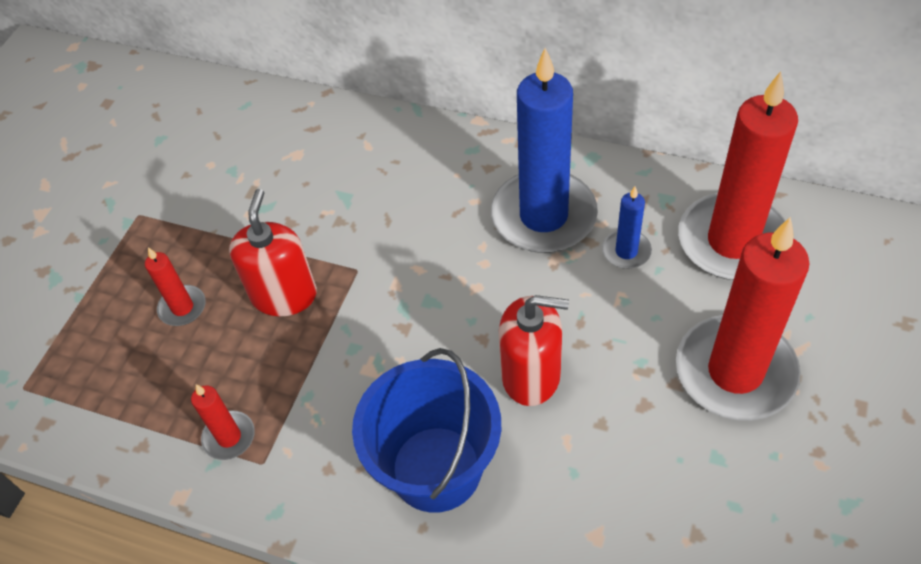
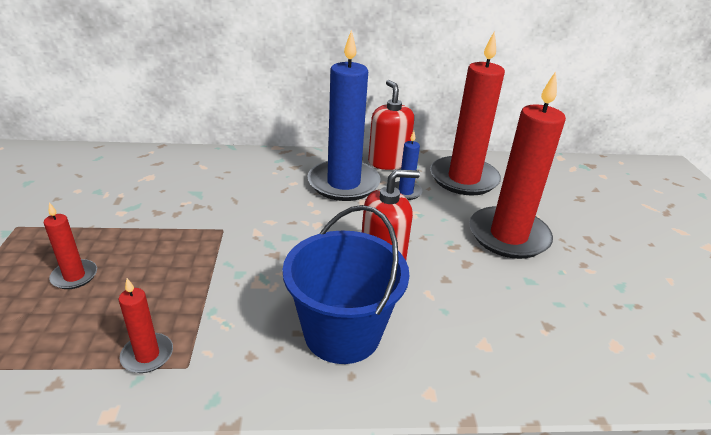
camera: 30 degrees left, 20 degrees down
(284, 295) = (167, 253): red soap dispenser -> red soap dispenser (388, 162)

